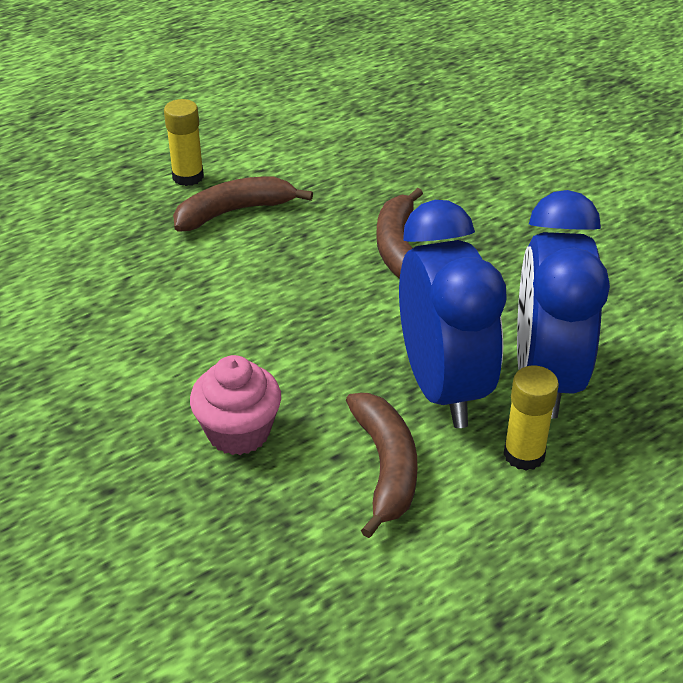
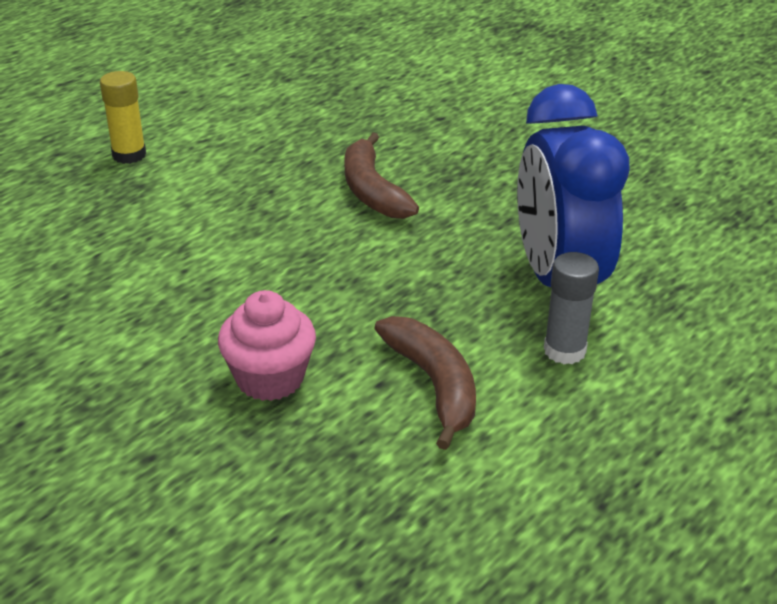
camera: 15 degrees left, 5 degrees down
(234, 212) = (190, 180): brown banana -> none
(443, 387) = (463, 304): blue clock -> none
(524, 454) = (564, 350): yellow glue stick -> grey glue stick

